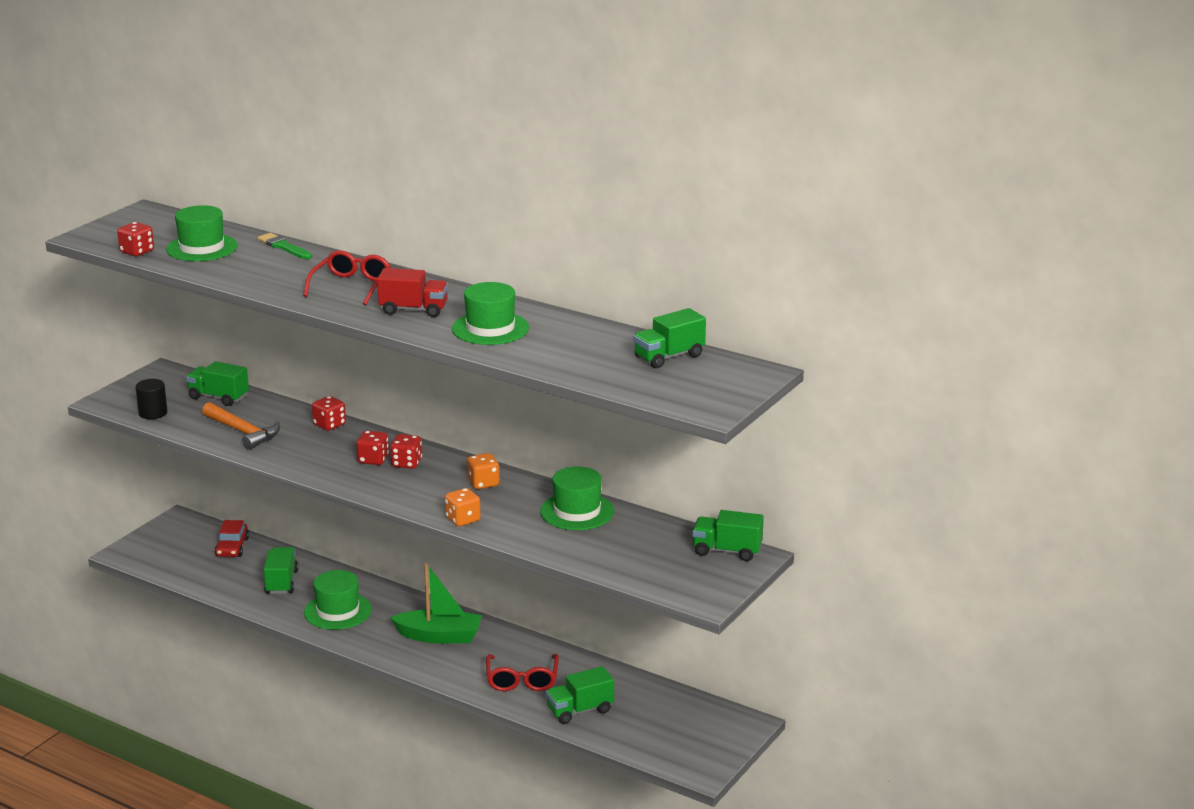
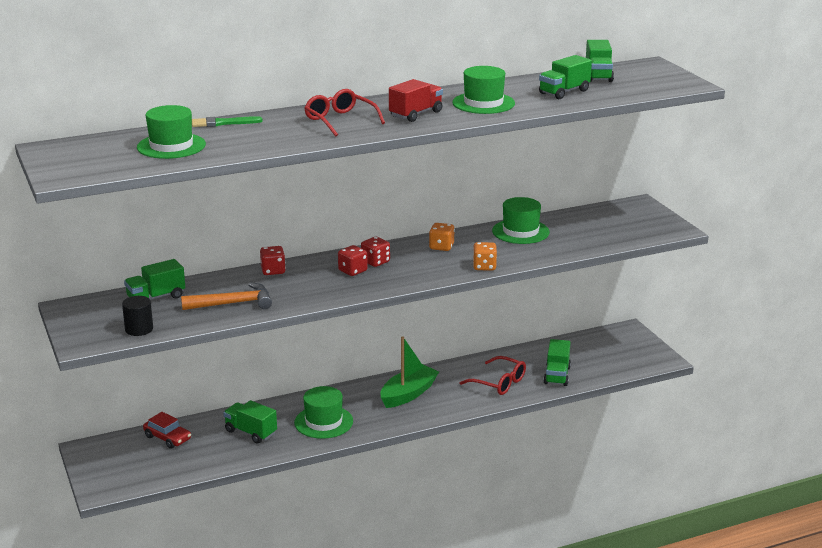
camera: 55 degrees left, 0 degrees up
(137, 252) = (134, 167): red dice -> none
(727, 551) = (624, 208): green truck -> green truck (564, 92)

